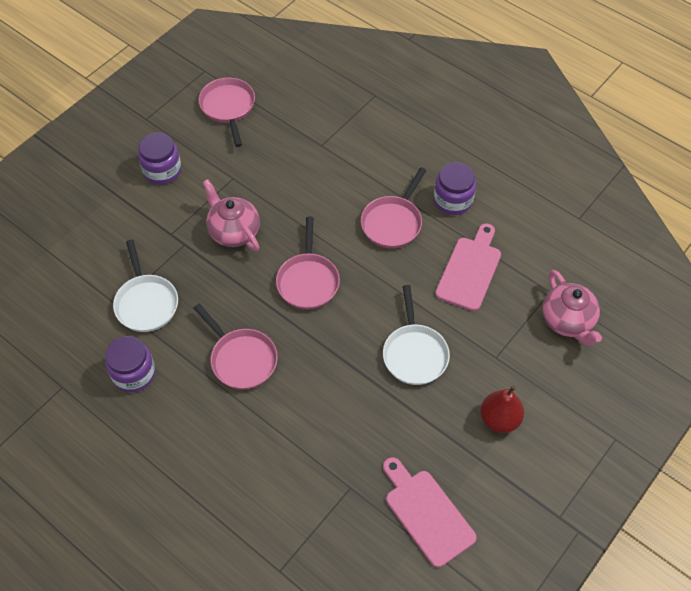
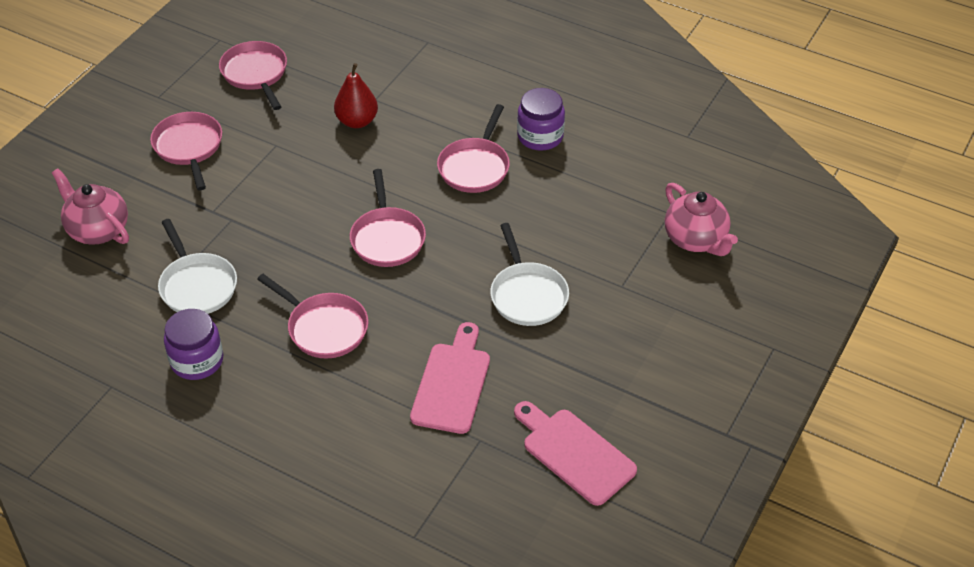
camera: 10 degrees left, 10 degrees down
(162, 170) = (189, 147): purple jar -> pink pan
(234, 232) = (288, 199): pink teapot -> pink teapot (98, 230)
(469, 270) = (574, 203): pink cutting board -> pink cutting board (452, 383)
(499, 419) = (639, 347): red pear -> red pear (357, 121)

